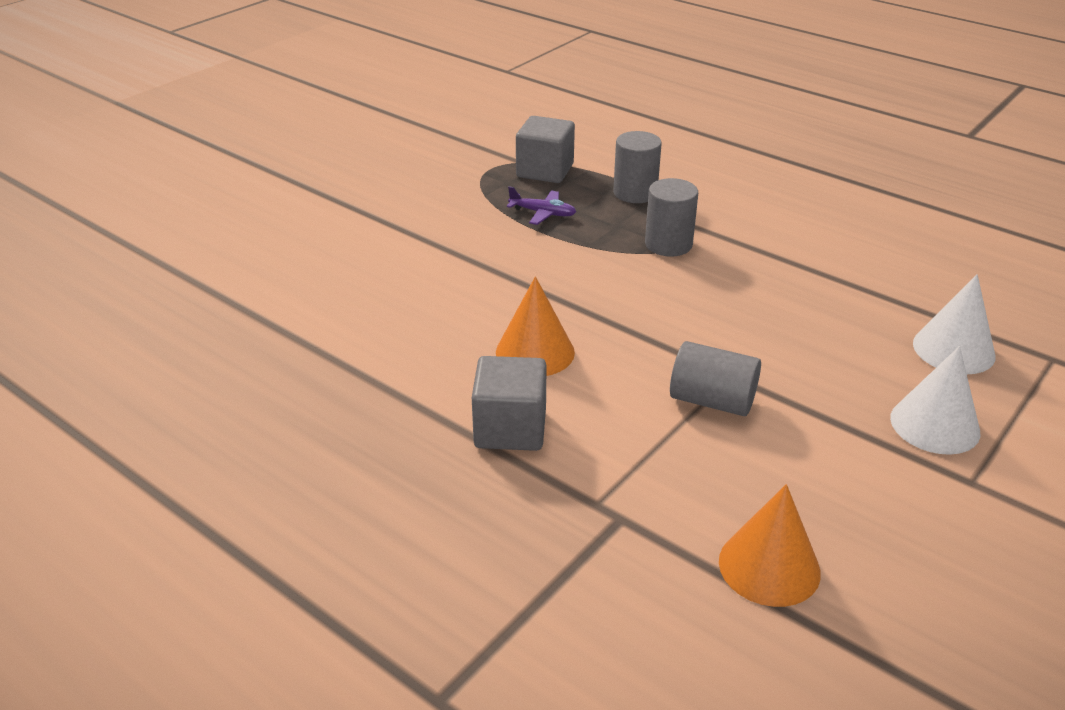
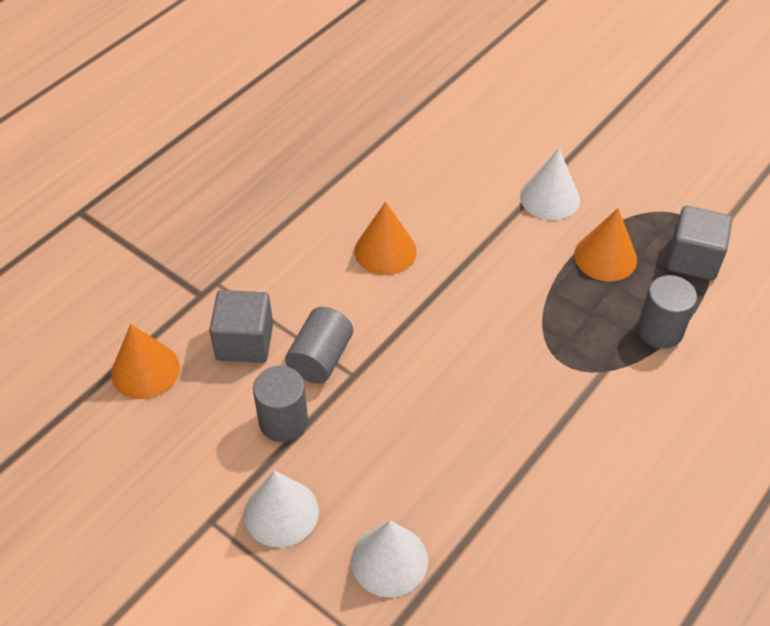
camera: 90 degrees right, 15 degrees up
(455, 239) = (550, 198): none -> white cone
(510, 429) = (295, 237): grey cube -> grey cube (244, 342)
(543, 213) = (605, 257): purple plane -> orange cone
(668, 244) = (559, 350): grey cylinder -> grey cylinder (283, 421)

